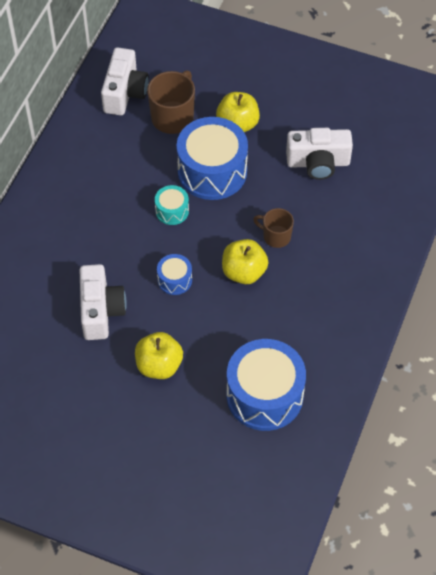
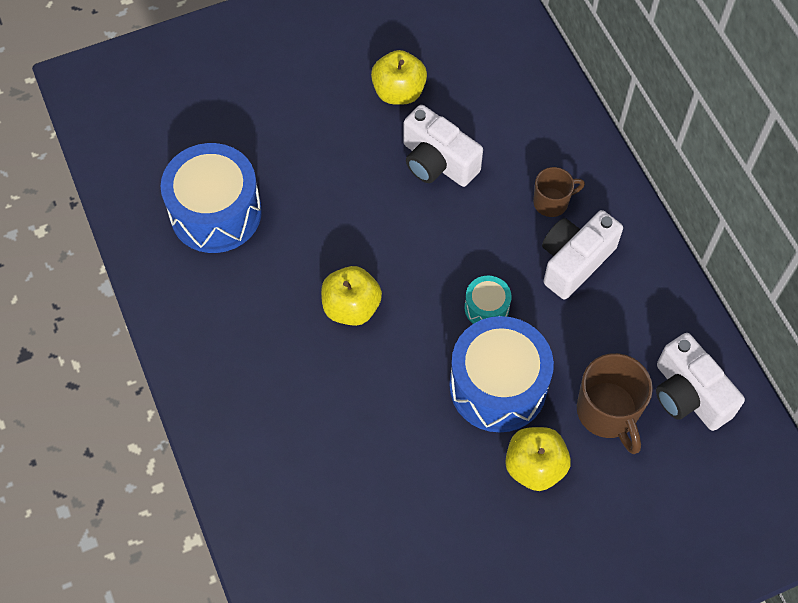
camera: 135 degrees right, 5 degrees up
(159, 365) = (334, 161): yellow apple -> yellow apple (399, 92)
(175, 280) = (406, 244): blue drum -> none
(276, 236) = (359, 371): brown mug -> brown mug (552, 202)
(318, 163) = (402, 498): white camera -> white camera (574, 261)

